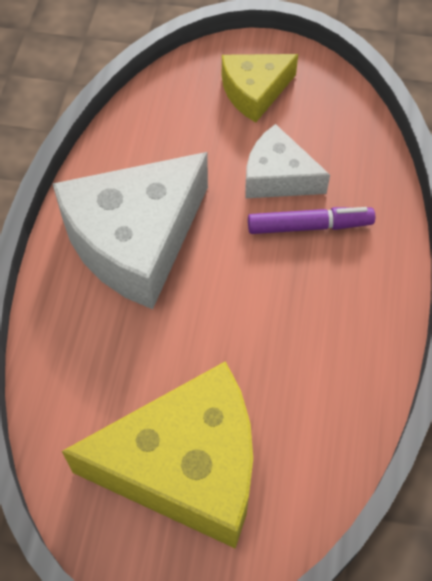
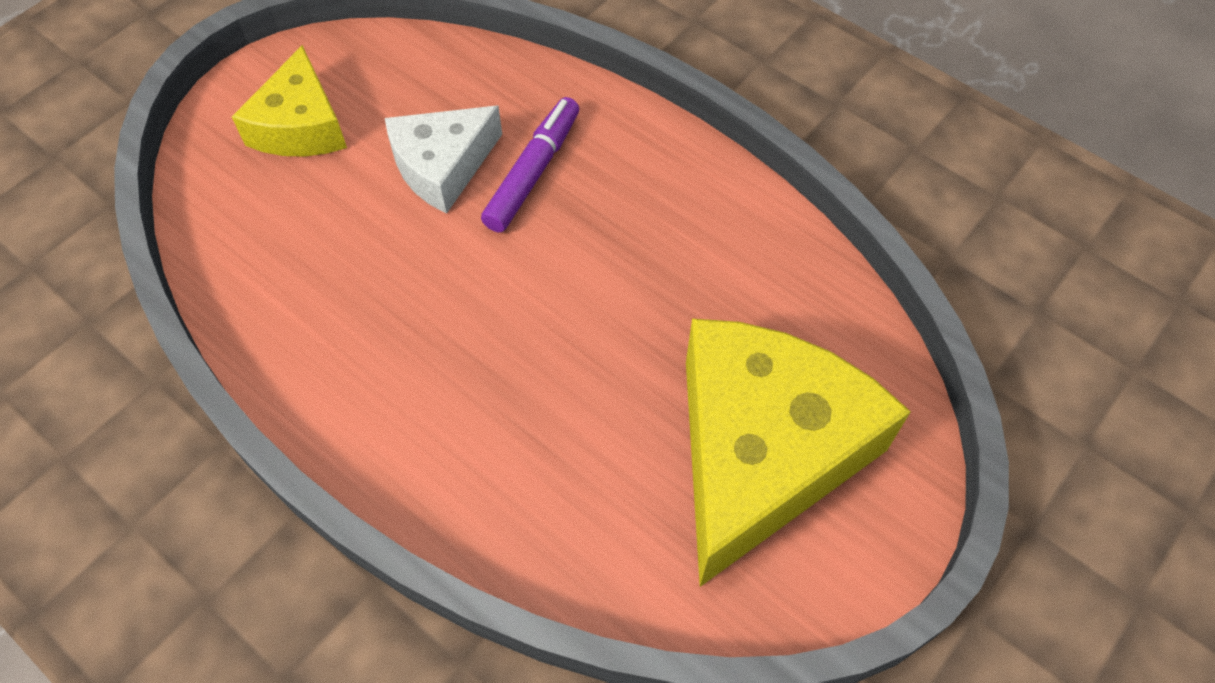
camera: 60 degrees left, 0 degrees up
(135, 240) = (416, 359): white cheese -> none

